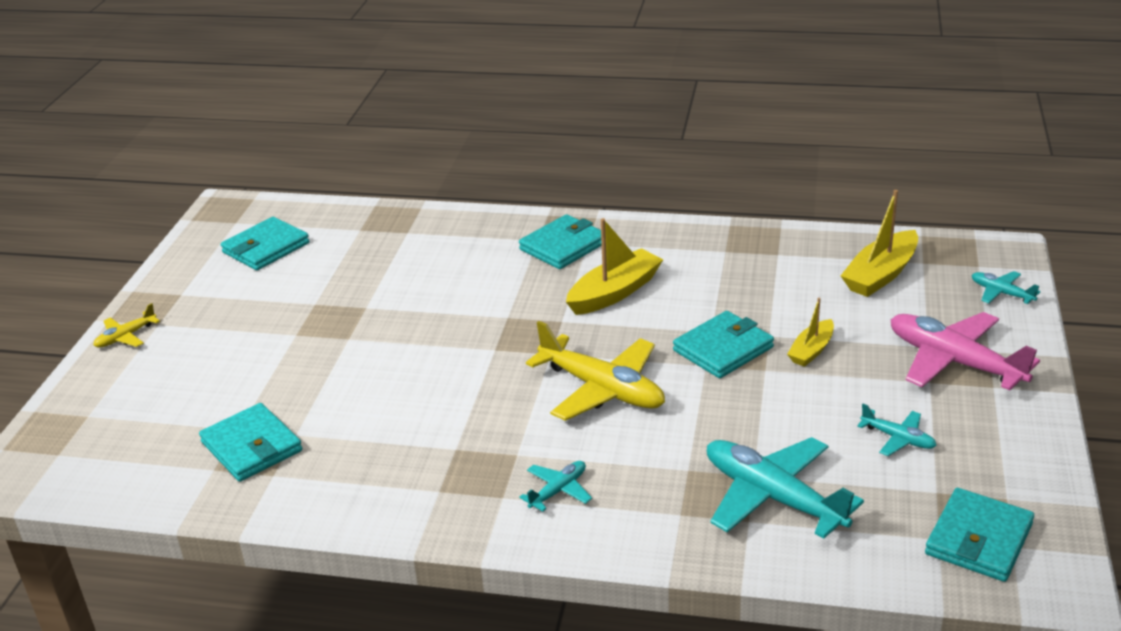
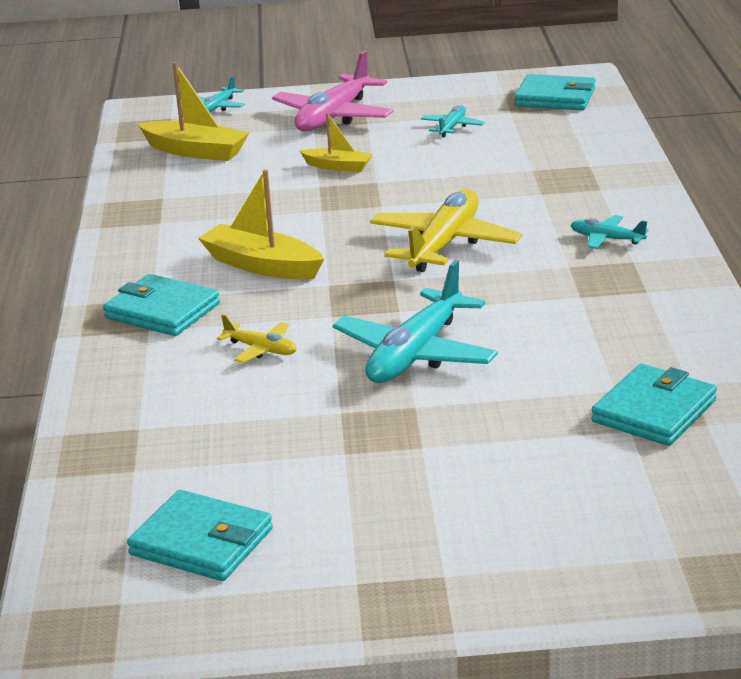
camera: 105 degrees left, 5 degrees down
(126, 337) = (489, 594): yellow plane -> yellow plane (261, 349)
(723, 349) = (350, 201): turquoise wallet -> none
(772, 497) = (555, 160): turquoise plane -> turquoise plane (415, 354)

